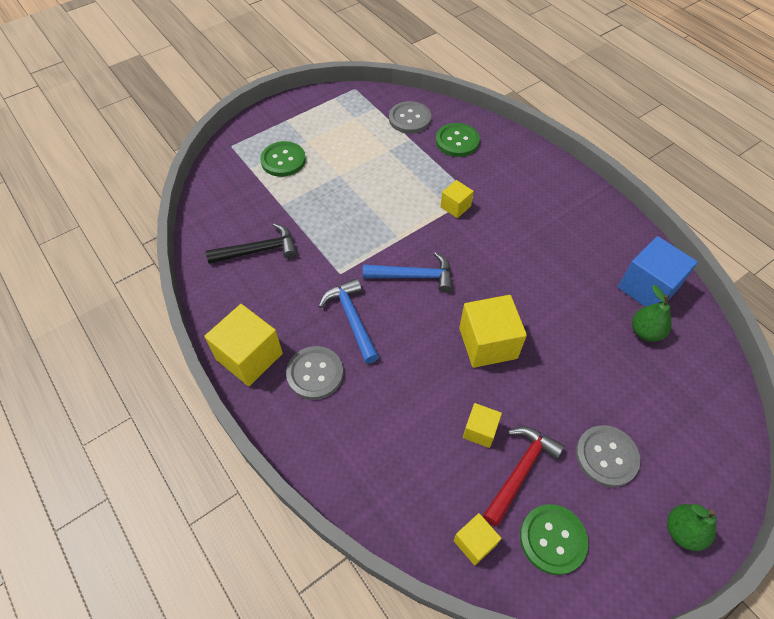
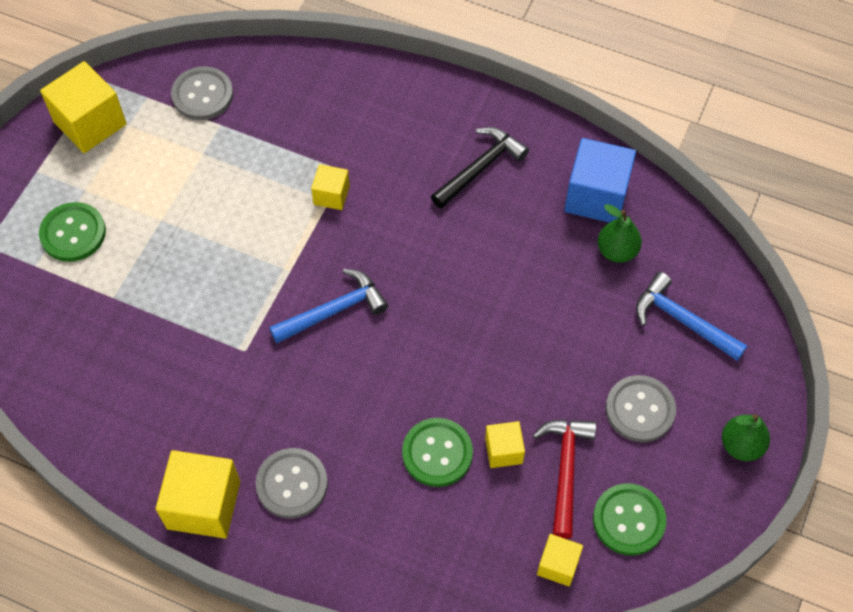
camera: 30 degrees left, 5 degrees up
(258, 250) = (125, 371): black hammer -> black hammer (480, 168)
(352, 319) = (294, 399): blue hammer -> blue hammer (682, 320)
(457, 141) = (282, 101): green button -> green button (437, 453)
(488, 343) = (460, 349): yellow cube -> yellow cube (90, 123)

